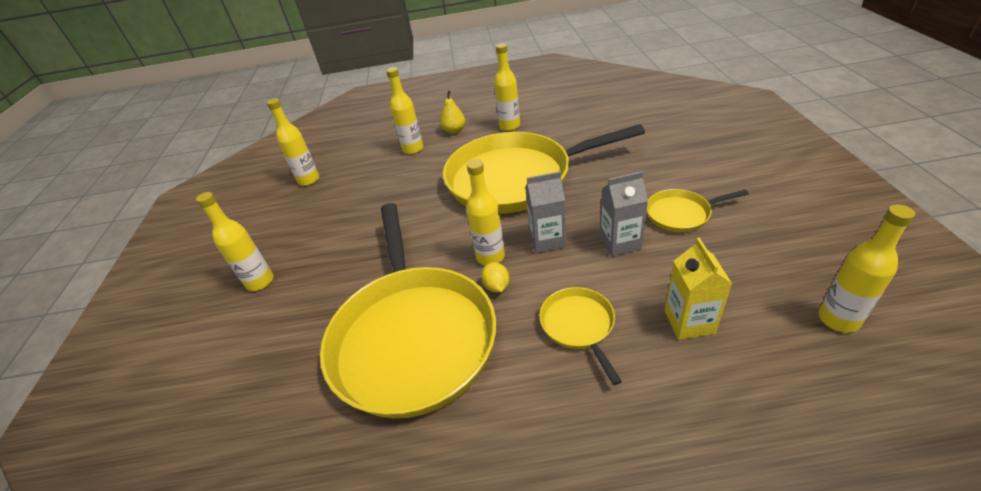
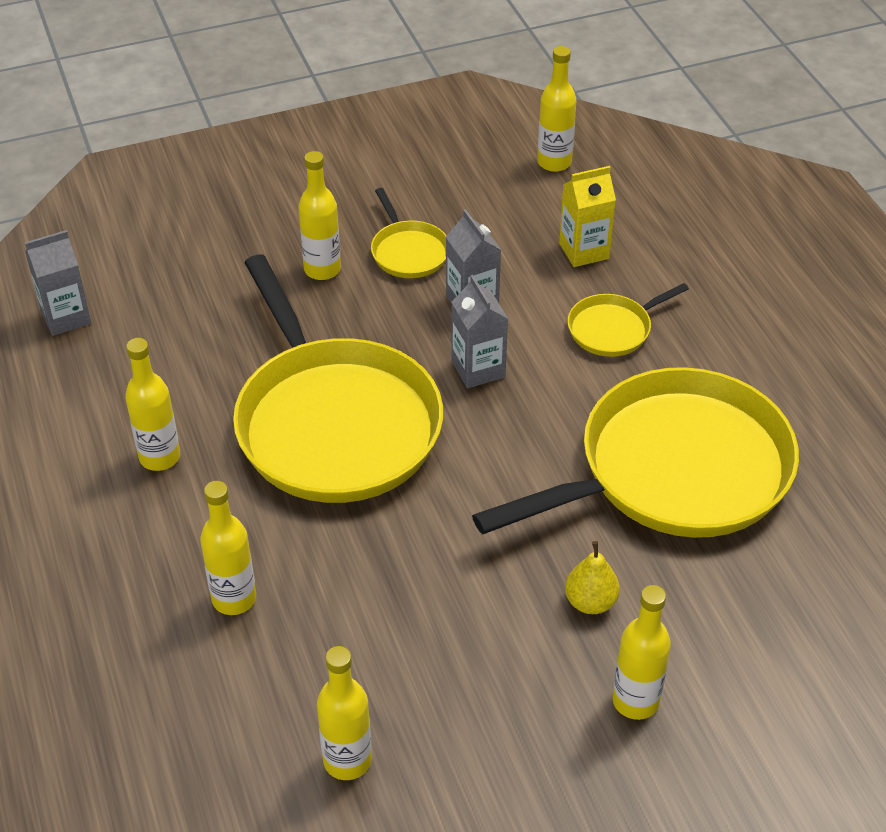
camera: 110 degrees left, 5 degrees up
(454, 131) = (167, 544): yellow pear -> yellow pear (590, 602)
(490, 257) = (521, 422): yellow bottle -> yellow bottle (322, 269)
(496, 286) = (573, 406): yellow lemon -> none
(618, 95) = (66, 317): none -> grey carton

